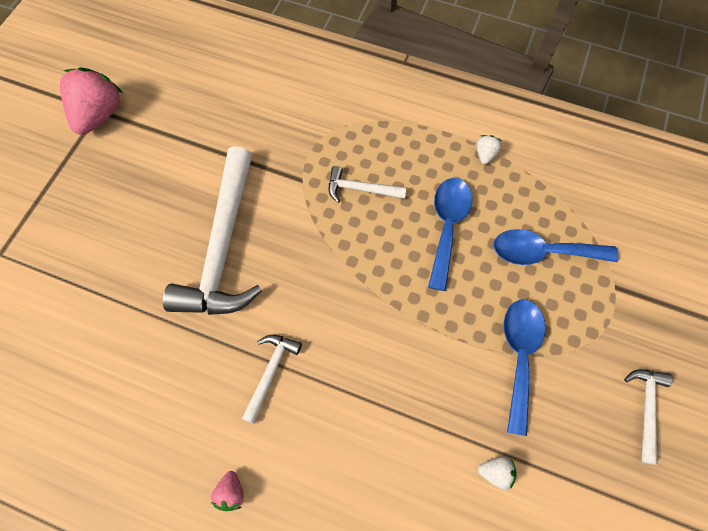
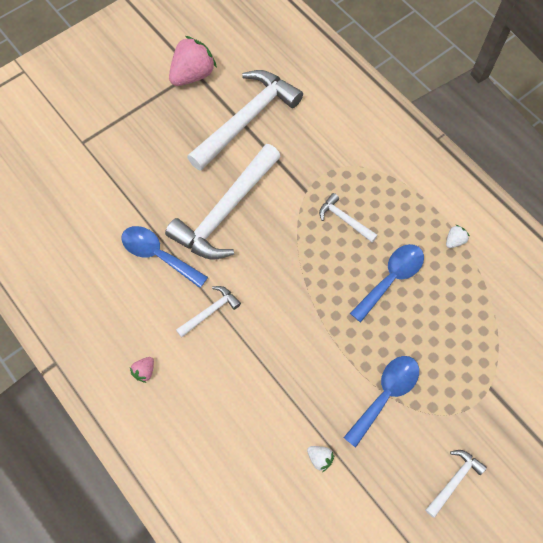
camera: 30 degrees right, 0 degrees up
(189, 135) = (246, 119): none -> white hammer
(543, 252) = (451, 334): blue spoon -> blue spoon (158, 255)

